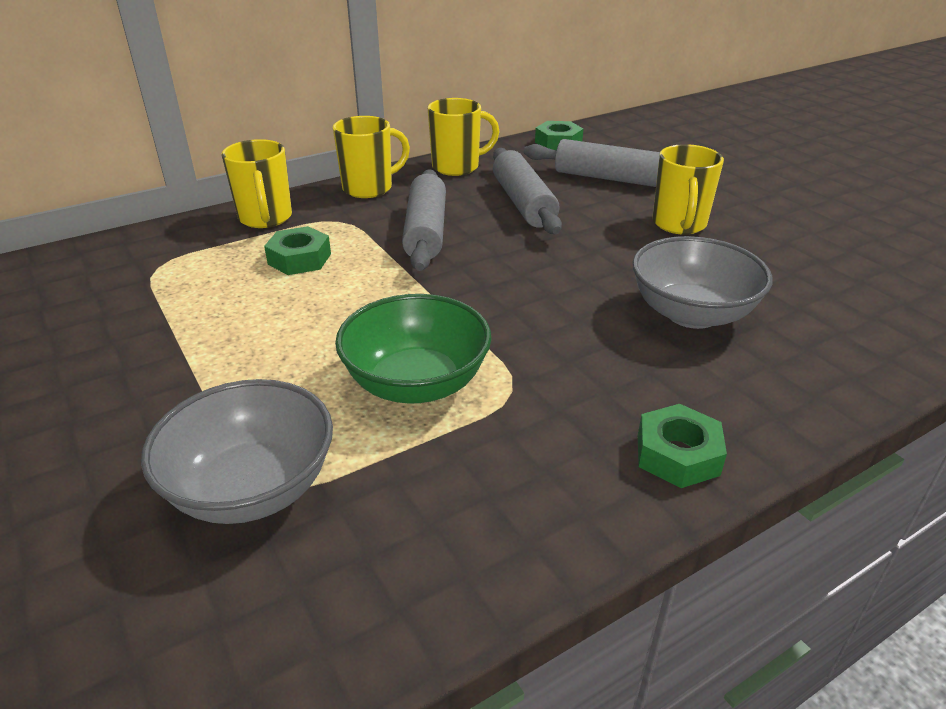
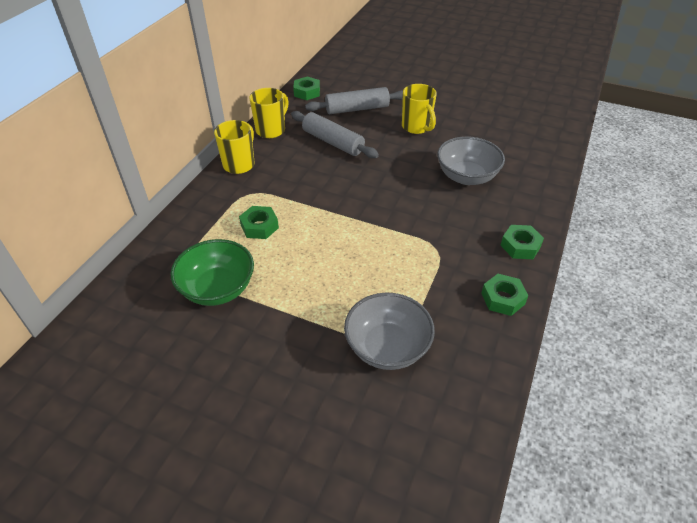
camera: 35 degrees left, 10 degrees up
(265, 218) = (205, 209): yellow mug -> none
(416, 383) = (396, 266): green bowl -> green bowl (218, 289)
(425, 232) = (304, 181): grey rolling pin -> none
(539, 522) = (502, 298): none -> green nut

